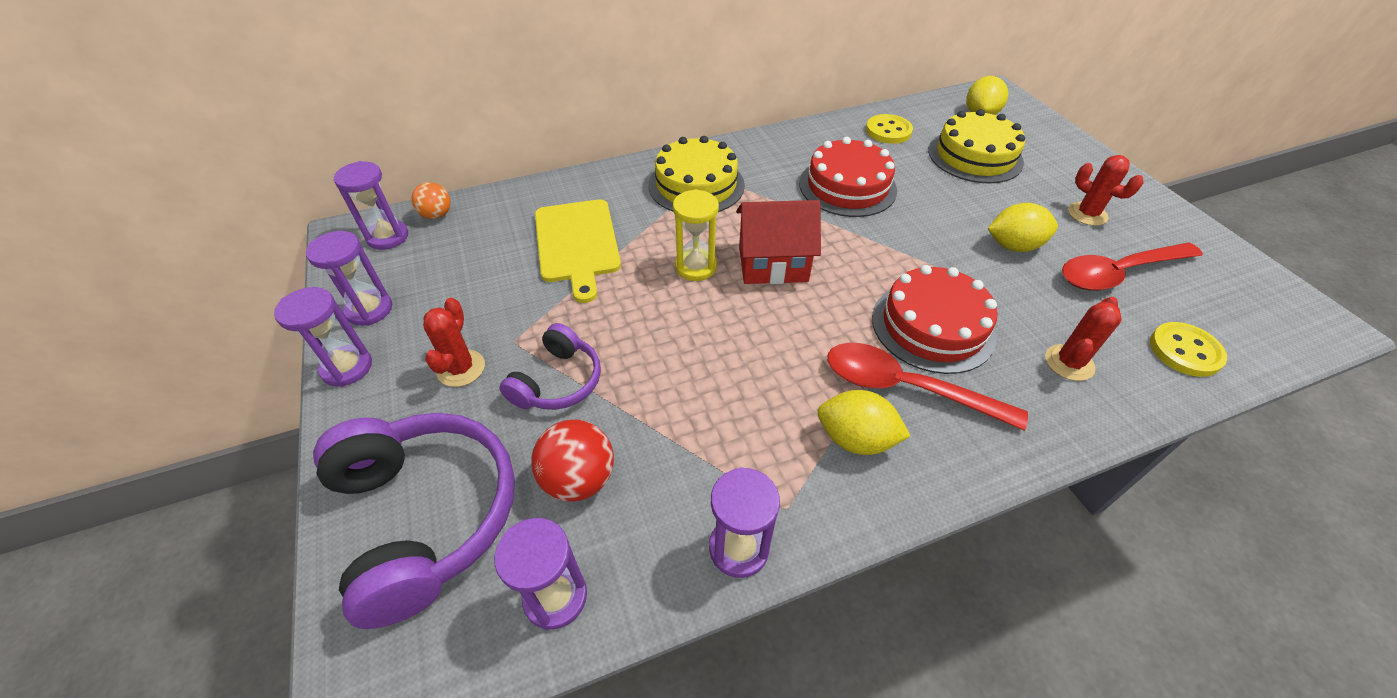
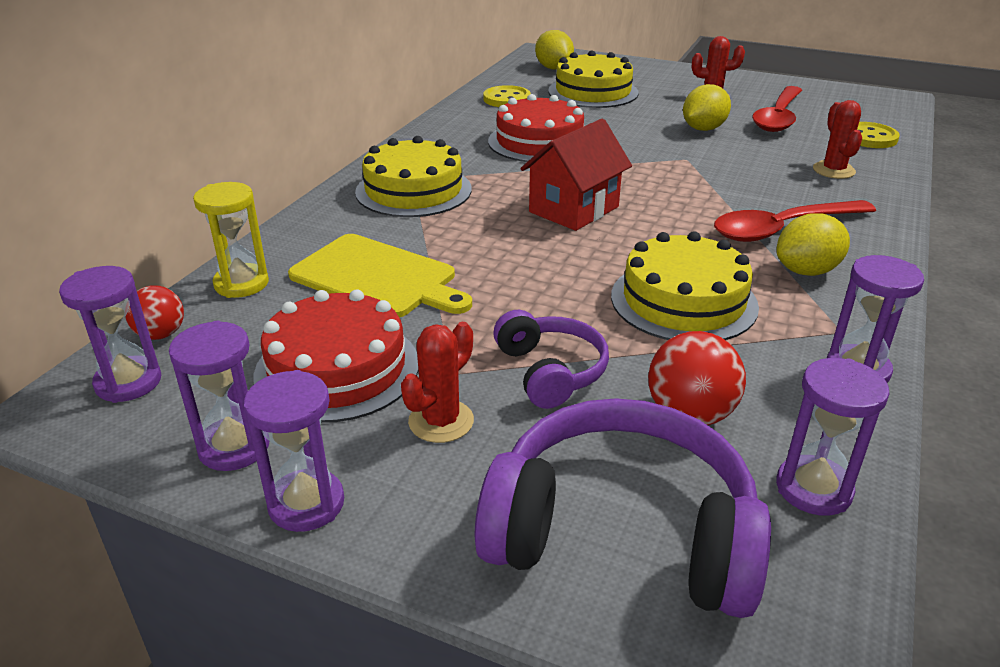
camera: 45 degrees left, 15 degrees down
(437, 215) = (161, 334): orange ball -> red ball
(461, 368) = (441, 421): red cactus -> red cactus turned 75 degrees clockwise
(696, 267) = (518, 240): yellow hourglass -> yellow hourglass (241, 284)
(719, 393) = (683, 301): none -> yellow cake
(932, 326) = (737, 190): red cake -> red cake (337, 368)

